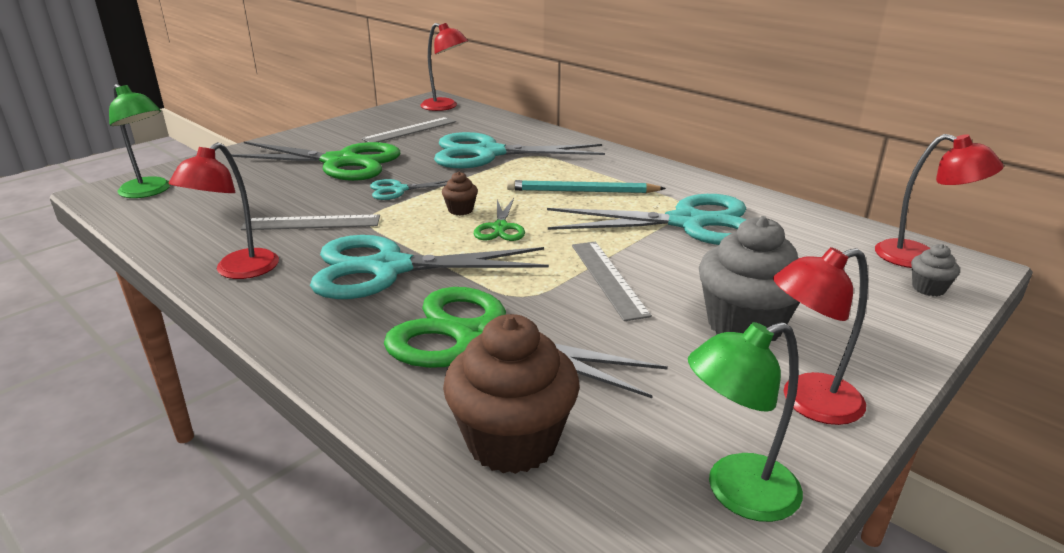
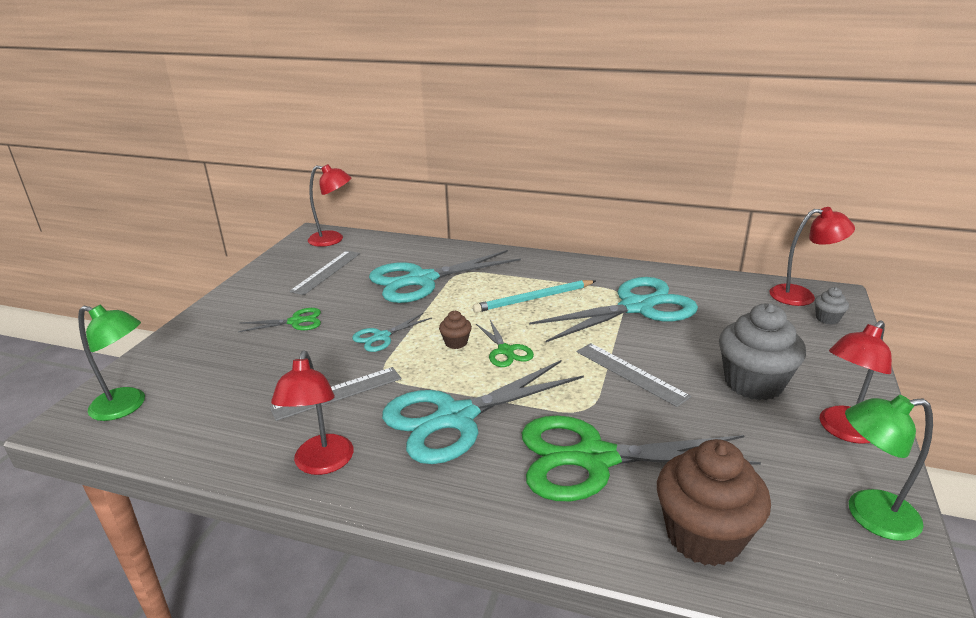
camera: 25 degrees left, 0 degrees up
(340, 162) = (295, 322): green scissors -> green scissors, size x0.47
(736, 492) = (869, 515): green lamp -> green lamp turned 45 degrees clockwise

